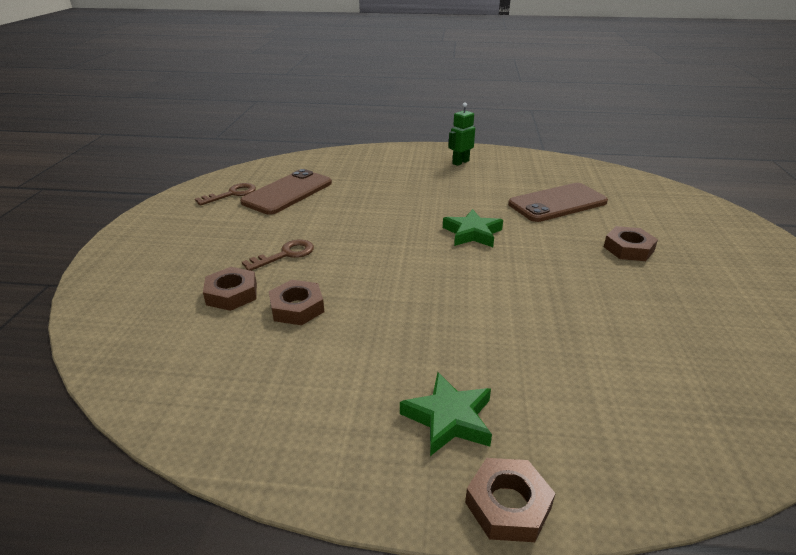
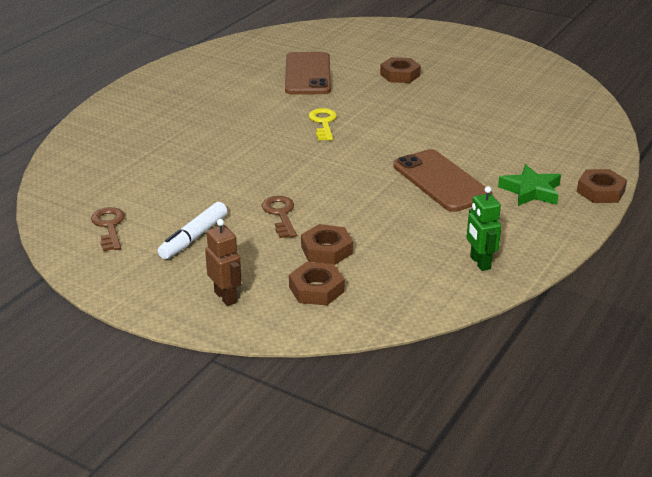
camera: 65 degrees left, 0 degrees up
(138, 264) = (226, 297): none -> brown robot
(228, 227) = (193, 238): none -> white marker
(288, 192) = (144, 192): brown phone -> brown phone (441, 181)
(297, 308) = (372, 222): brown nut -> brown nut (316, 289)
(460, 162) = (177, 88): green robot -> green robot (480, 263)
(472, 233) = (323, 123): green star -> yellow key

